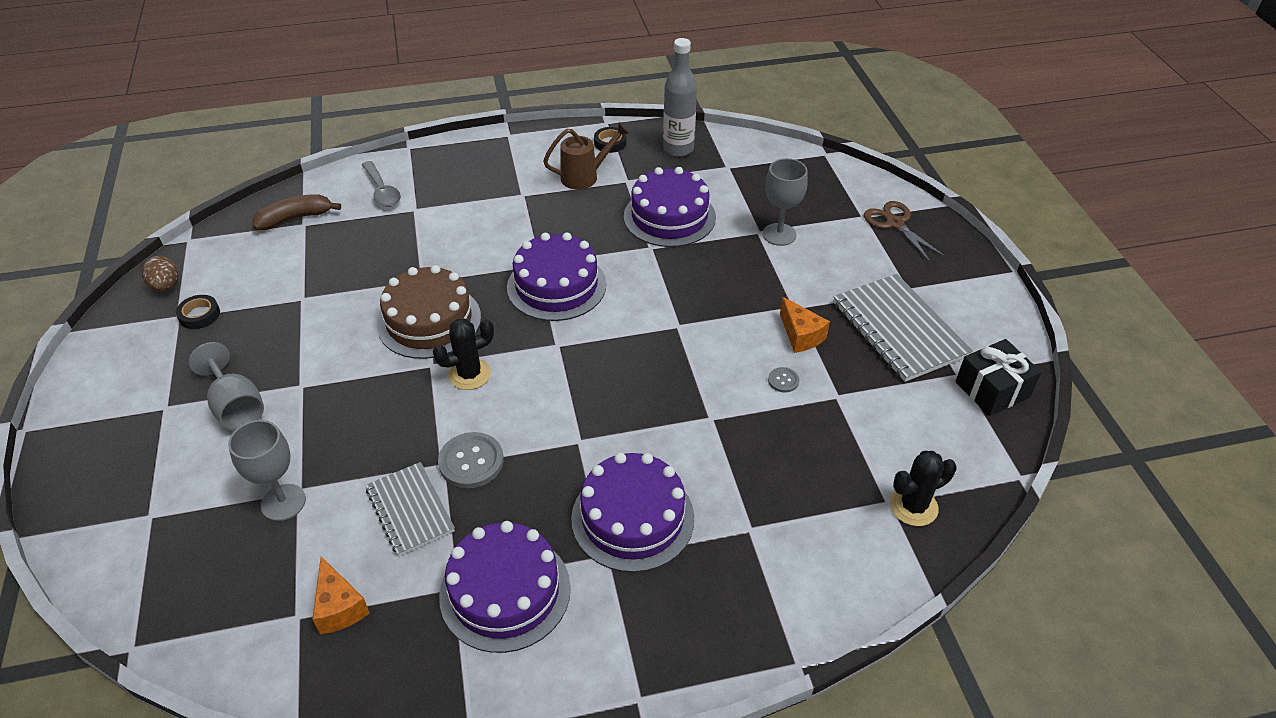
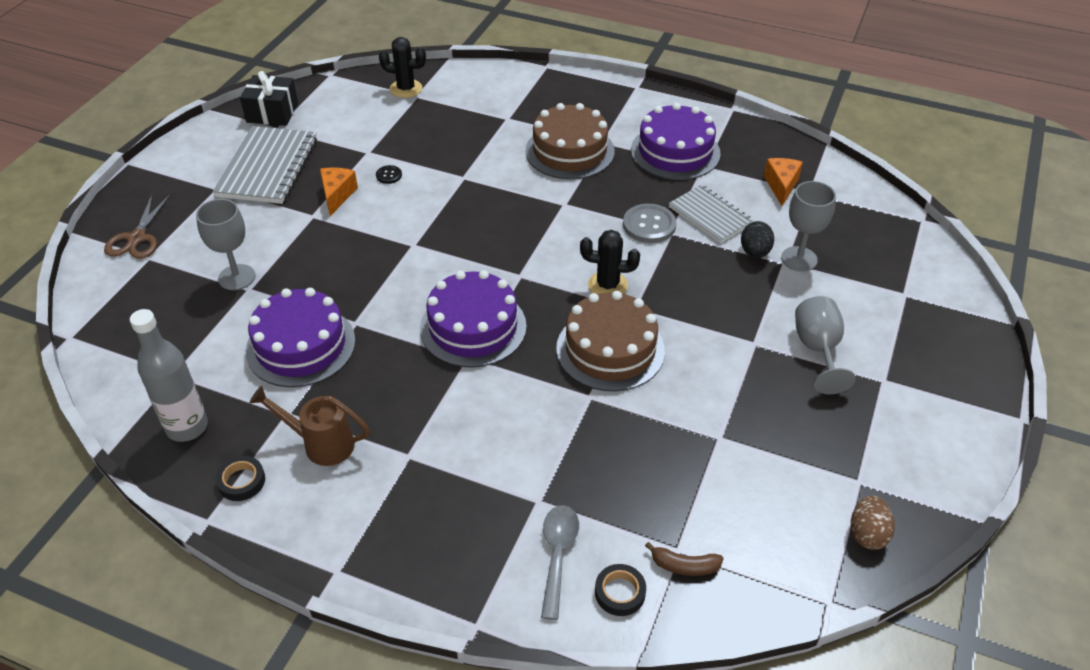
camera: 145 degrees left, 0 degrees up
(199, 315) = (834, 471): black tape -> black tape (620, 592)
(295, 218) = (684, 566): brown banana -> brown banana, size x0.65
(337, 486) = (755, 252): none -> black egg
(410, 510) = (710, 215): grey notebook -> grey notebook turned 45 degrees counterclockwise
(632, 518) = (570, 151): purple cake -> brown cake
(783, 380) = (389, 175): grey button -> black button

